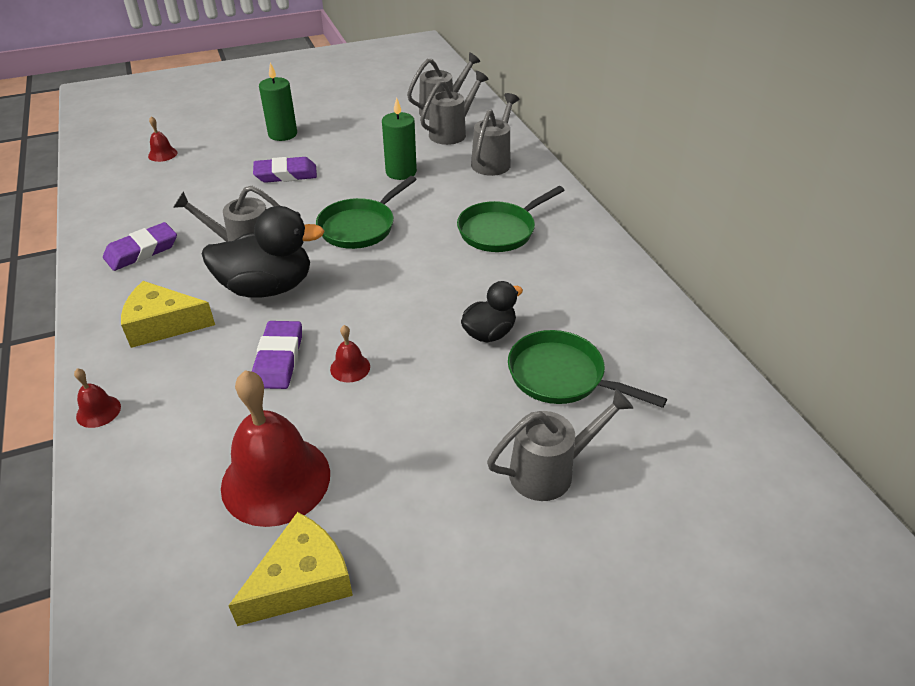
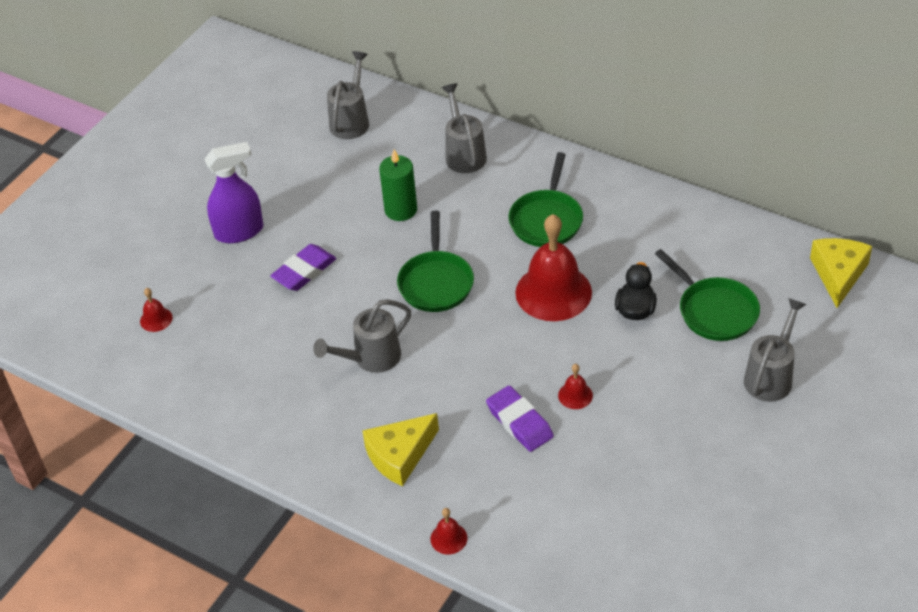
camera: 35 degrees left, 5 degrees up
(142, 251) = (288, 414): purple eraser -> none
(267, 287) = (435, 377): black duck -> none
(276, 480) = (623, 493): red bell -> red bell (553, 292)
(282, 134) = (239, 231): green candle -> purple spray bottle
(302, 581) = (709, 531): yellow cheese -> yellow cheese (838, 274)
(452, 133) = (392, 142): grey watering can -> none
(562, 376) = (714, 311): green pan -> green pan turned 120 degrees counterclockwise

